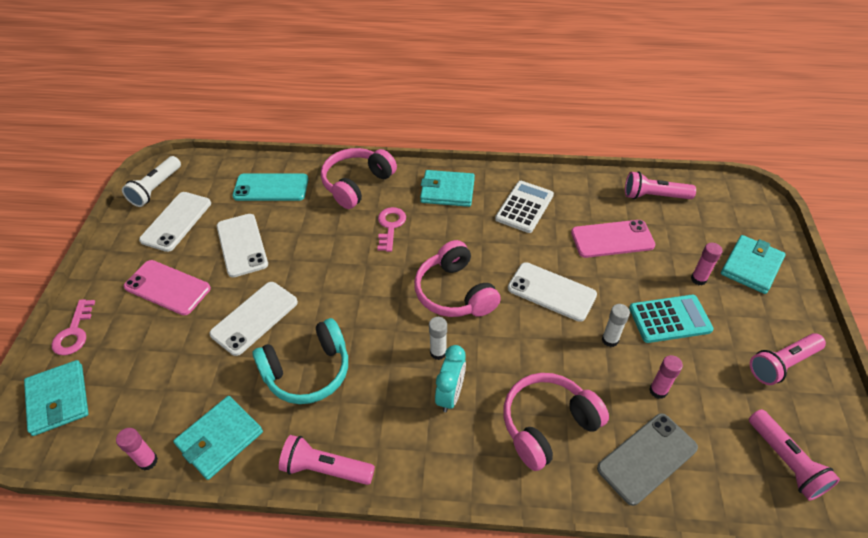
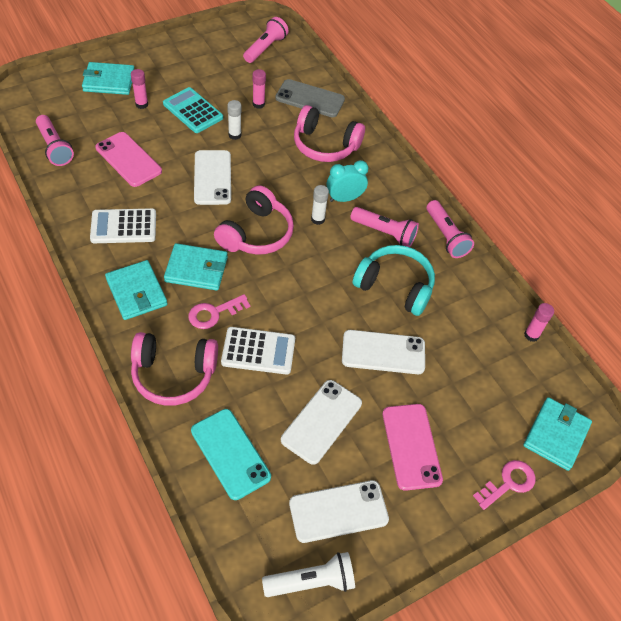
camera: 130 degrees left, 5 degrees up
(220, 439) = (482, 305): turquoise wallet -> turquoise wallet (196, 269)
(333, 237) = (258, 351): none -> white calculator
(782, 364) = (194, 57): pink flashlight -> pink flashlight (384, 233)

